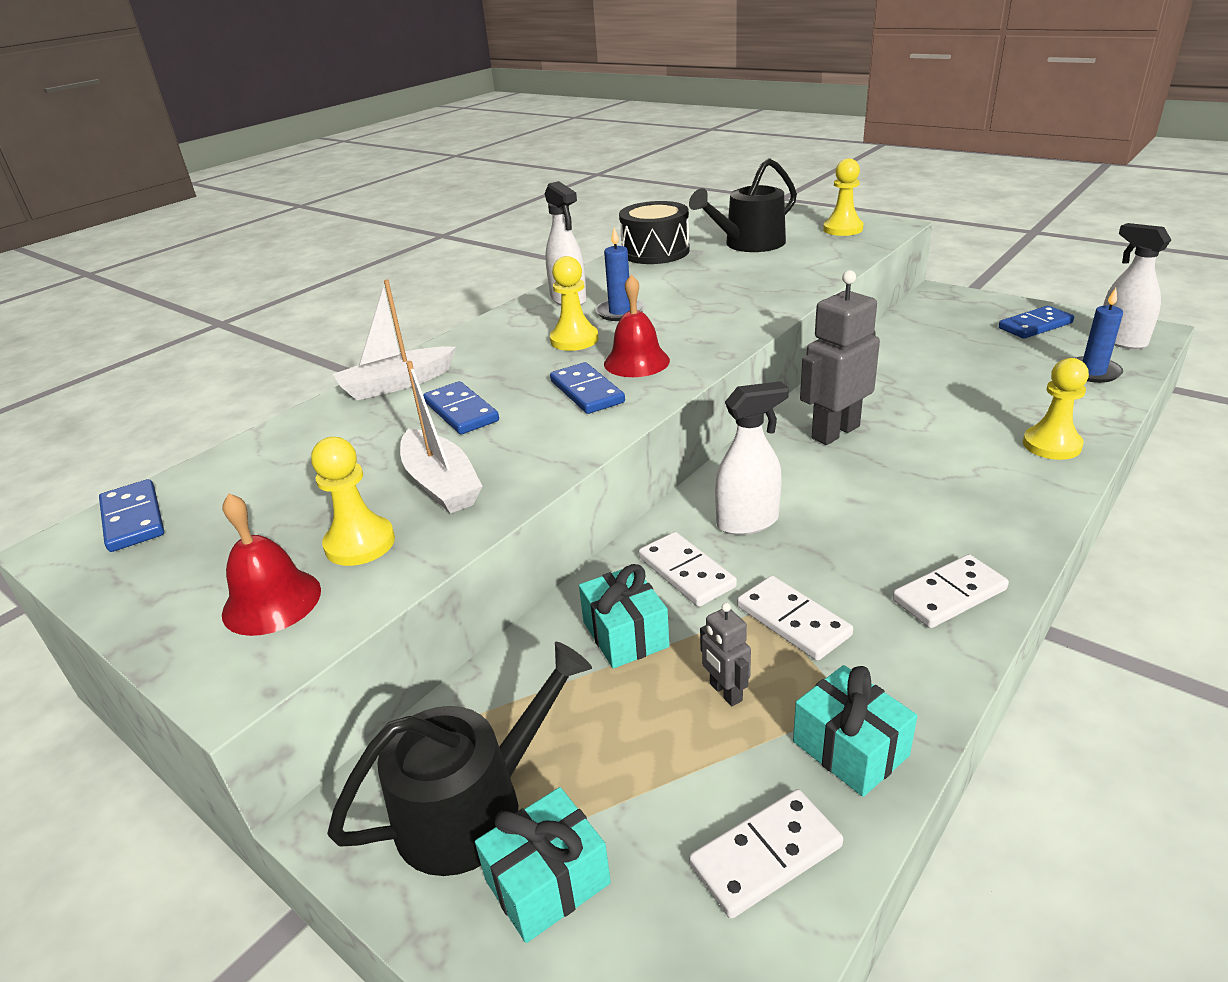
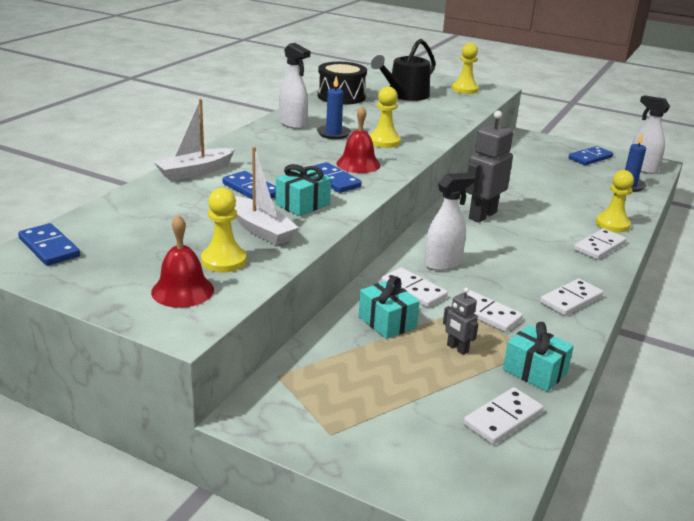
camera: 15 degrees left, 5 degrees down
(473, 806) = (327, 406): black watering can -> none
(547, 881) = (386, 436): turquoise gift -> turquoise gift (302, 204)
(574, 340) = (309, 149): yellow pawn -> yellow pawn (384, 142)
(1021, 488) = (599, 247): none -> white domino

